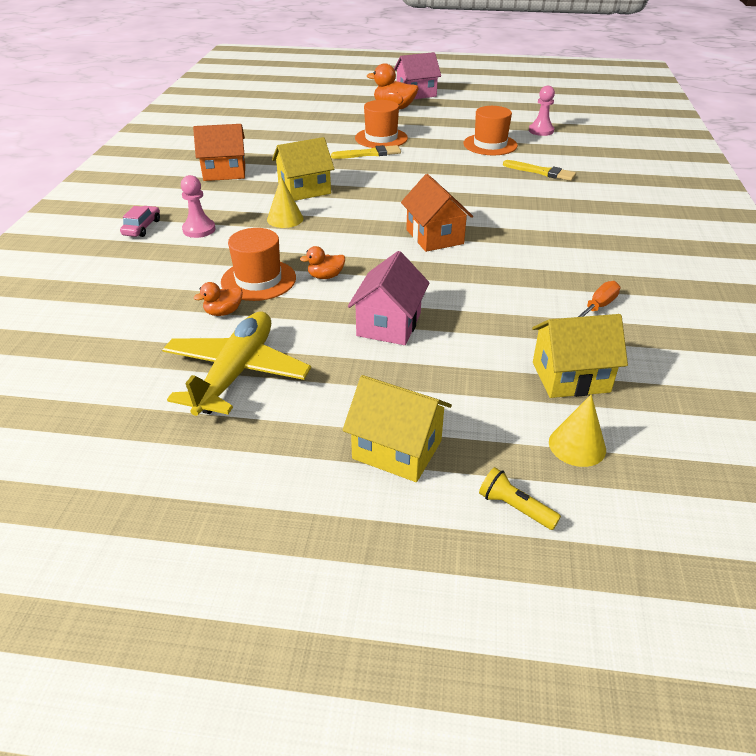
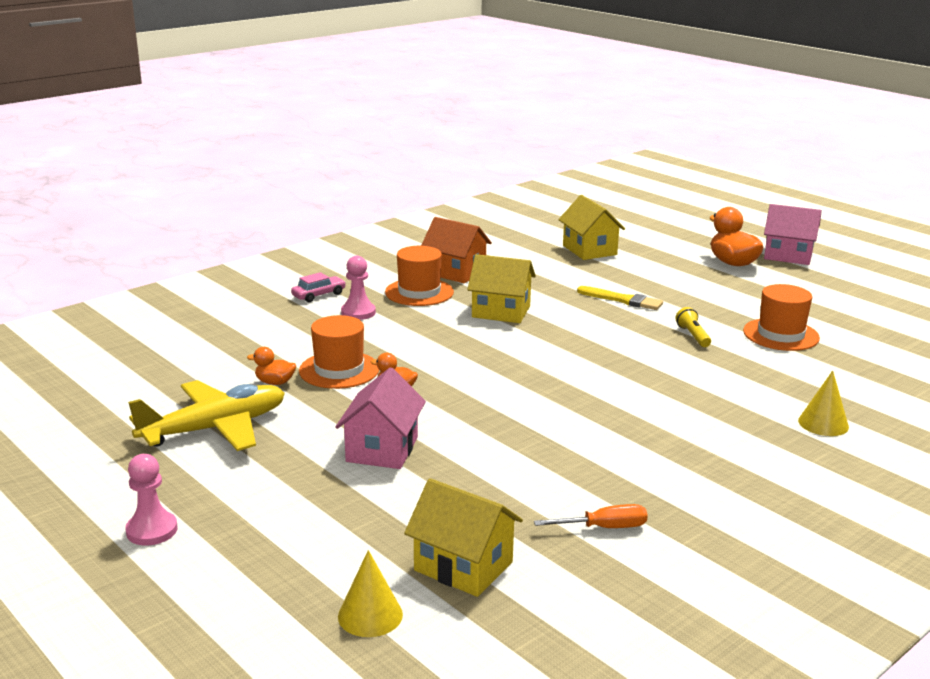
camera: 40 degrees right, 15 degrees down
(285, 219) = (441, 330): yellow cone -> yellow cone (823, 423)
(381, 138) = (663, 289): orange hat -> orange hat (419, 292)
(389, 324) = (382, 449): pink house -> pink house turned 45 degrees counterclockwise
(397, 450) = (232, 537): yellow house -> yellow house (589, 250)
(434, 237) = (552, 398): orange house -> none
(514, 508) = (244, 623): yellow flashlight -> yellow flashlight (692, 336)
(541, 131) = (879, 341): pink pawn -> pink pawn (152, 530)
(541, 172) = (792, 383): yellow brush -> none

